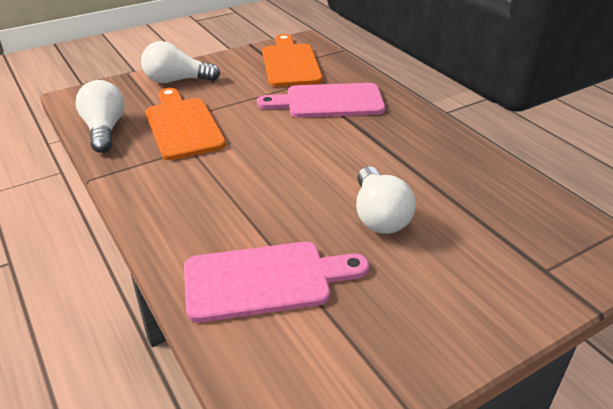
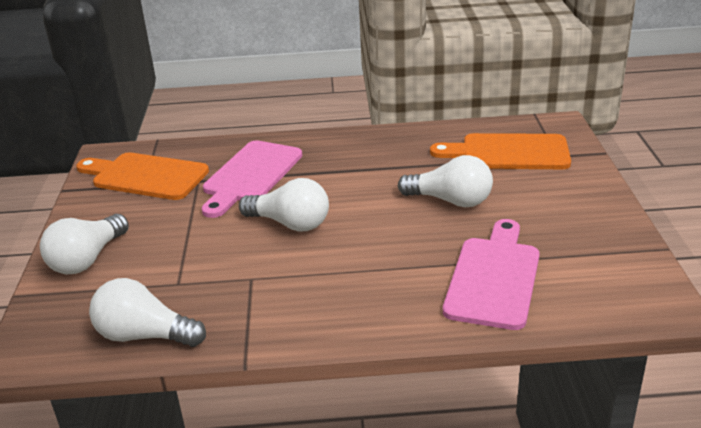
camera: 60 degrees left, 5 degrees down
(182, 126) = (198, 275): orange cutting board -> orange cutting board (508, 153)
(274, 141) = (290, 223): none -> white light bulb

